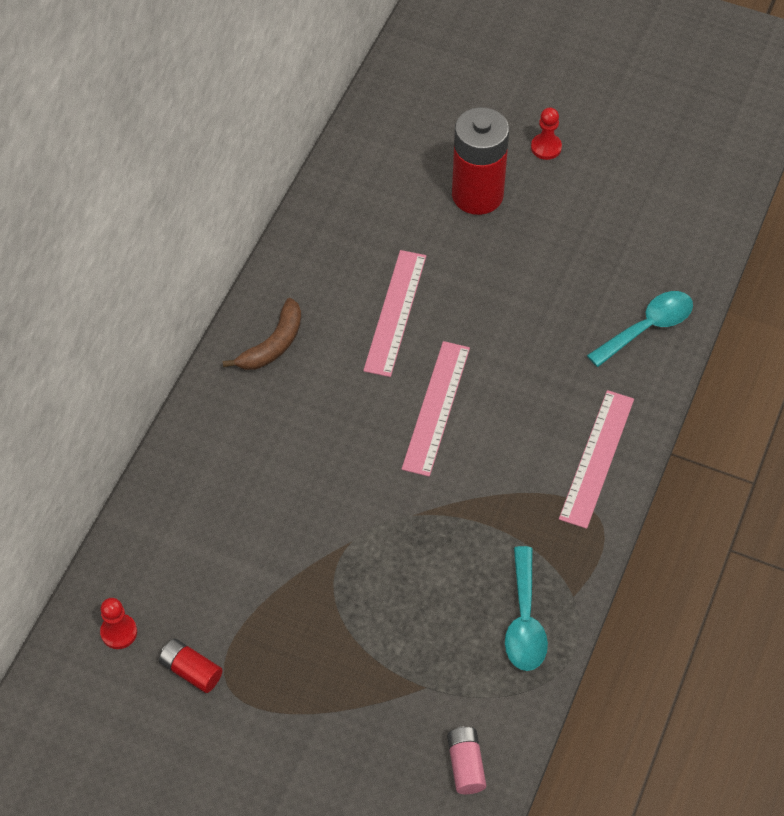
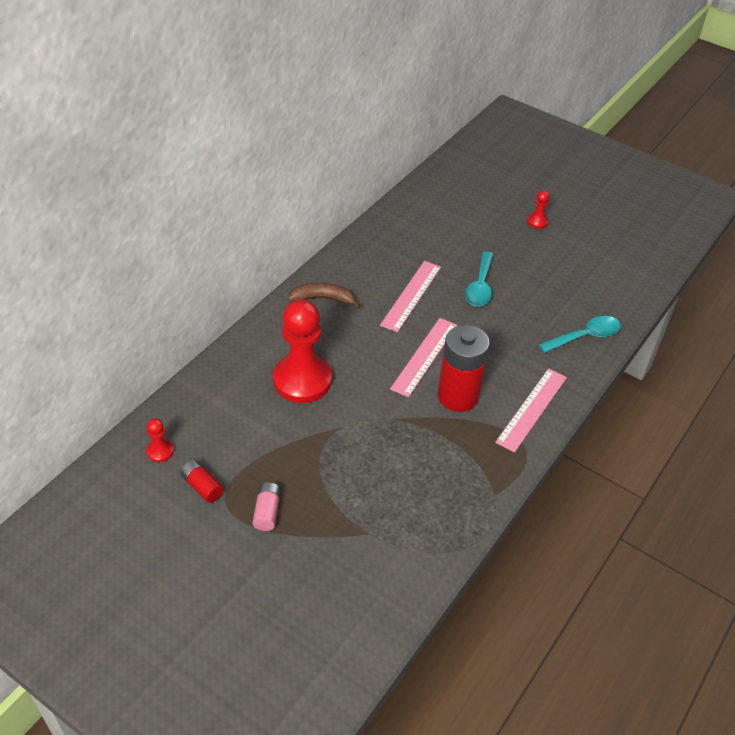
camera: 10 degrees right, 10 degrees down
(273, 344) = (323, 299): brown banana -> brown banana turned 135 degrees counterclockwise
(279, 482) = (302, 380): none -> red pawn
(465, 765) = (385, 594): pink battery -> pink battery (267, 512)
(477, 195) = (484, 239): red battery -> red battery (458, 396)
(524, 620) = (454, 503): turquoise spoon -> turquoise spoon (480, 286)

